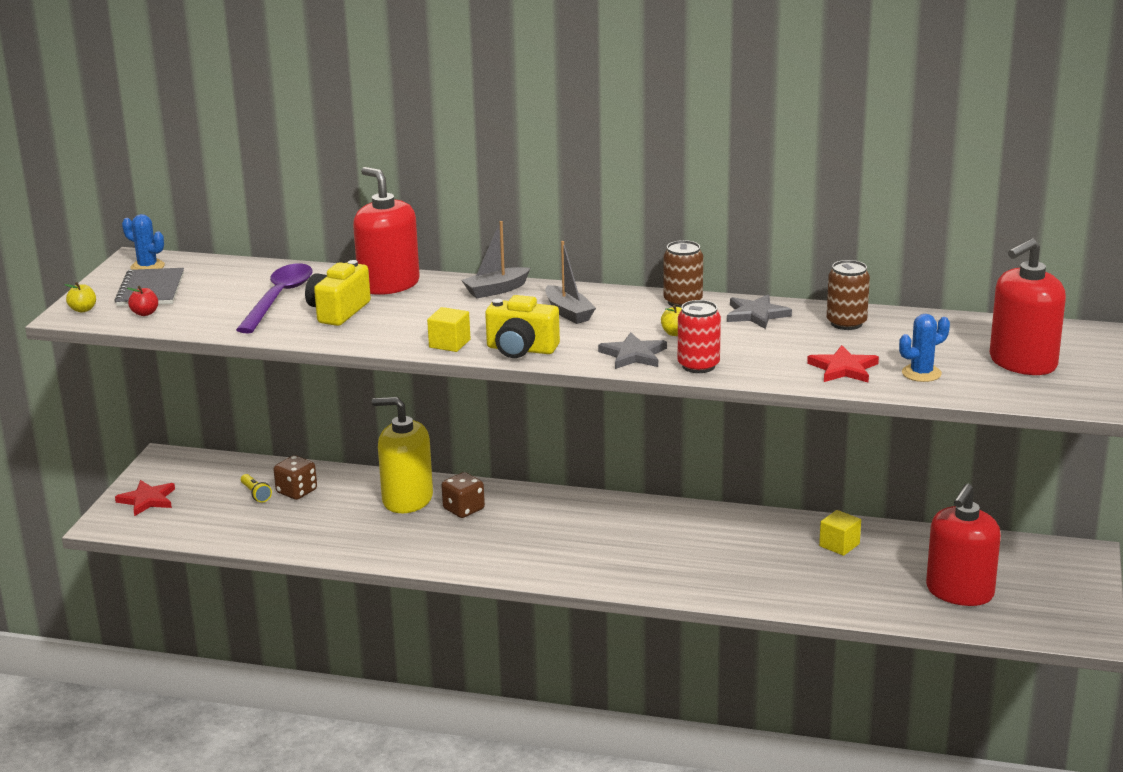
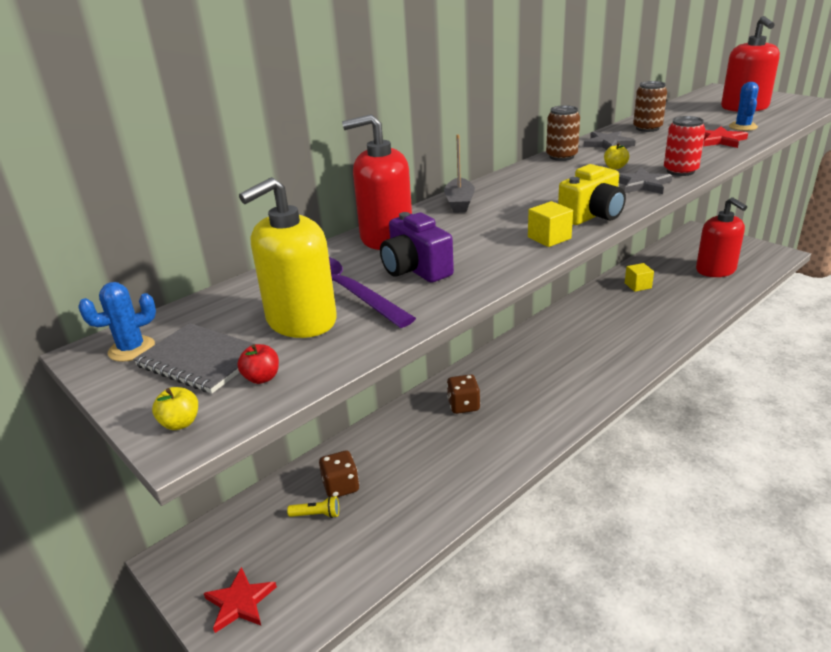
camera: 55 degrees left, 5 degrees up
(338, 311) = (416, 270): yellow camera -> purple camera
(407, 499) = (420, 428): yellow soap dispenser -> yellow soap dispenser (301, 321)
(568, 313) = (538, 189): grey boat -> none

